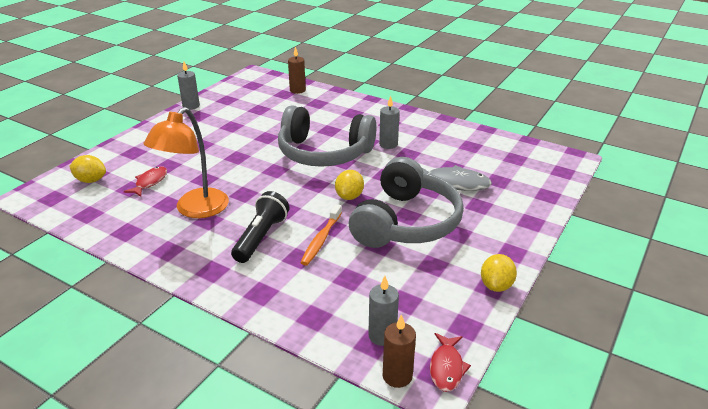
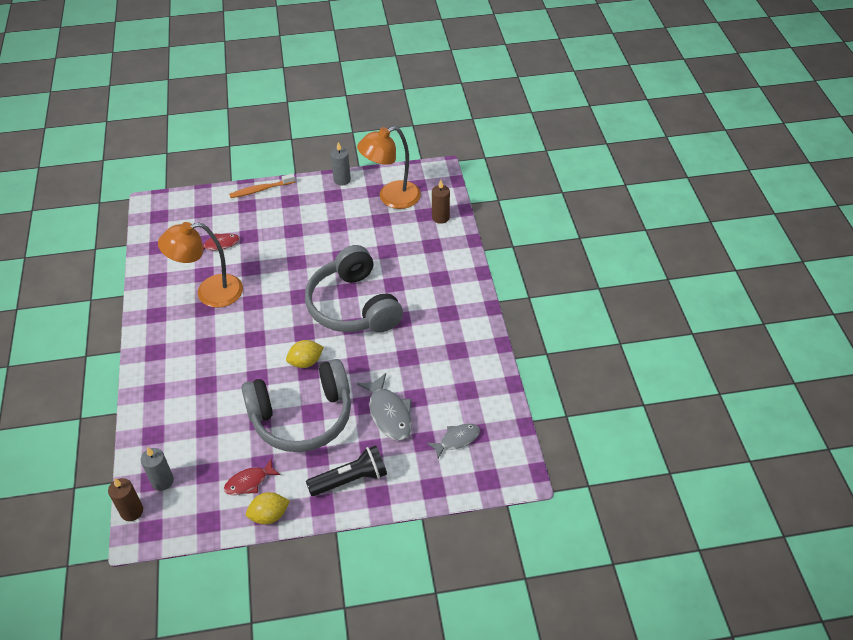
camera: 50 degrees right, 15 degrees up
(91, 180) = (193, 215): yellow lemon -> none
(246, 97) = (391, 198): none -> orange lamp
(261, 237) = (210, 349): black flashlight -> black flashlight (351, 479)
(321, 239) = (236, 383): orange toothbrush -> orange toothbrush (261, 189)
(388, 144) = (409, 335): grey candle -> none
(446, 367) = (158, 533): red fish -> red fish (249, 482)
(512, 167) = (457, 440): none -> grey fish

